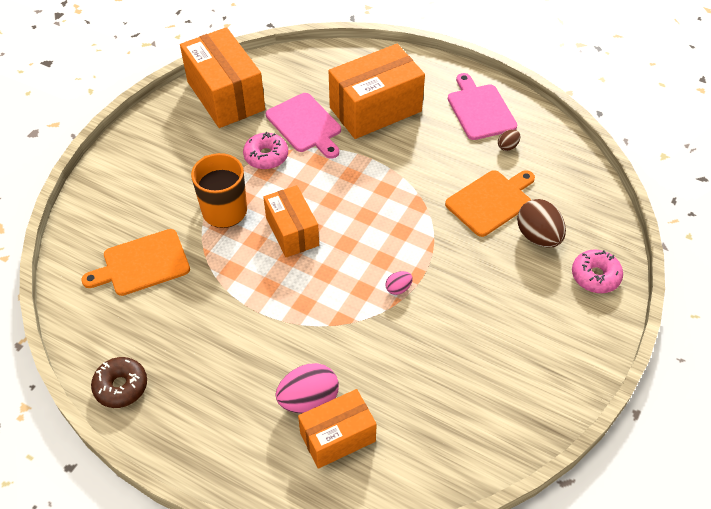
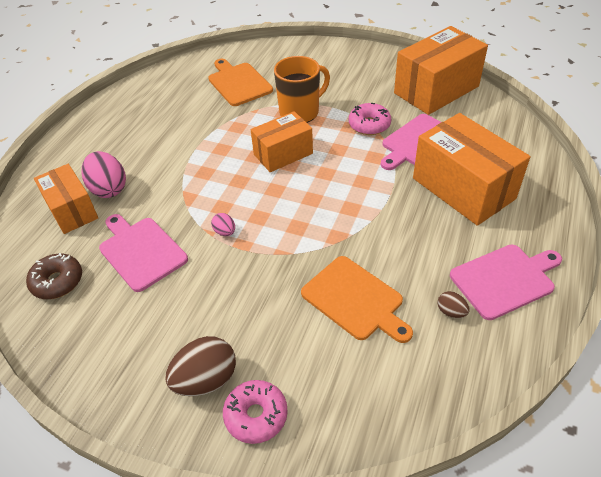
camera: 85 degrees right, 5 degrees down
(121, 386) = (131, 95): brown donut -> brown donut (57, 281)
(413, 362) = (141, 251): none -> pink cutting board
(538, 236) = (310, 350): brown egg -> brown egg (206, 380)

